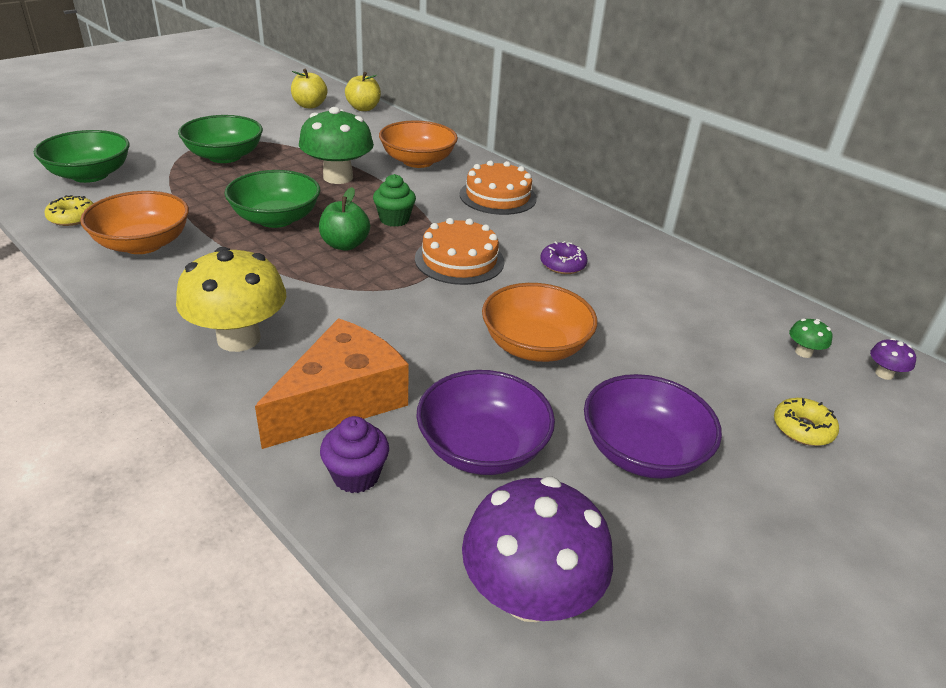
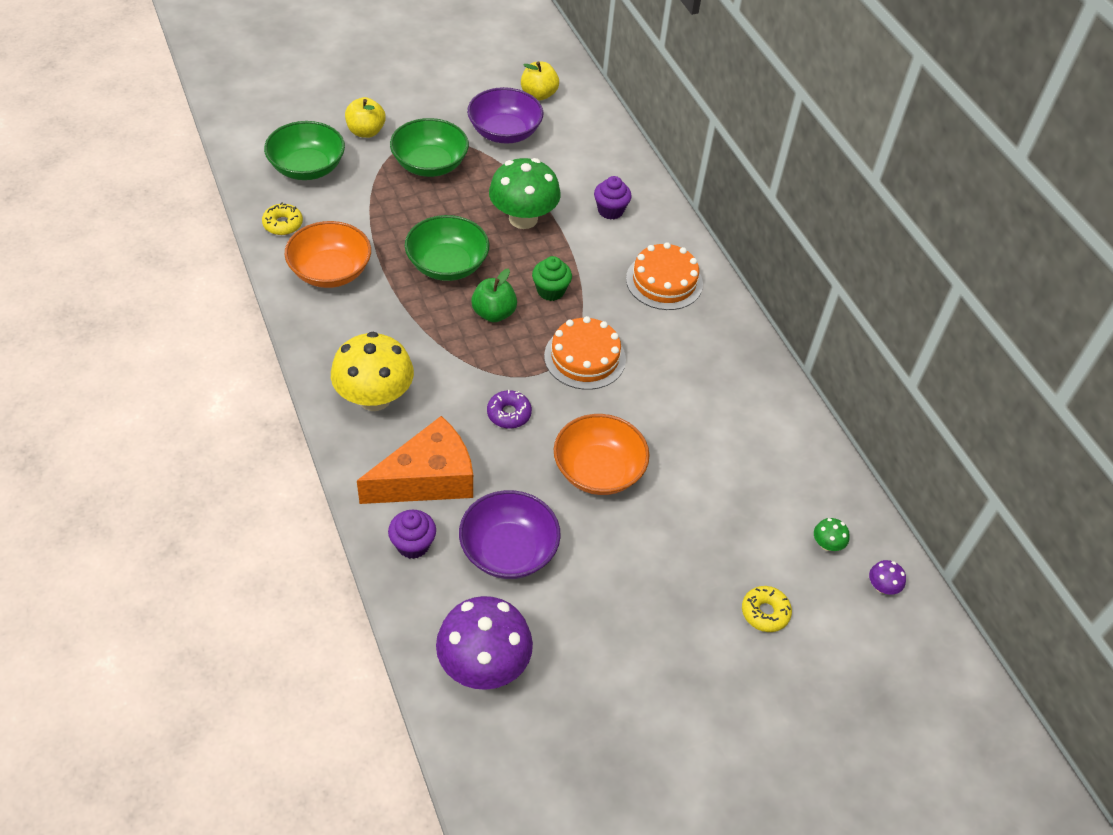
camera: 20 degrees right, 15 degrees up
(363, 108) = (593, 110): yellow apple -> yellow apple (366, 131)
(418, 161) = (610, 210): orange bowl -> purple cupcake
(562, 265) = (675, 387): purple donut -> purple donut (509, 414)
(642, 451) = (623, 591): purple bowl -> purple bowl (504, 132)

